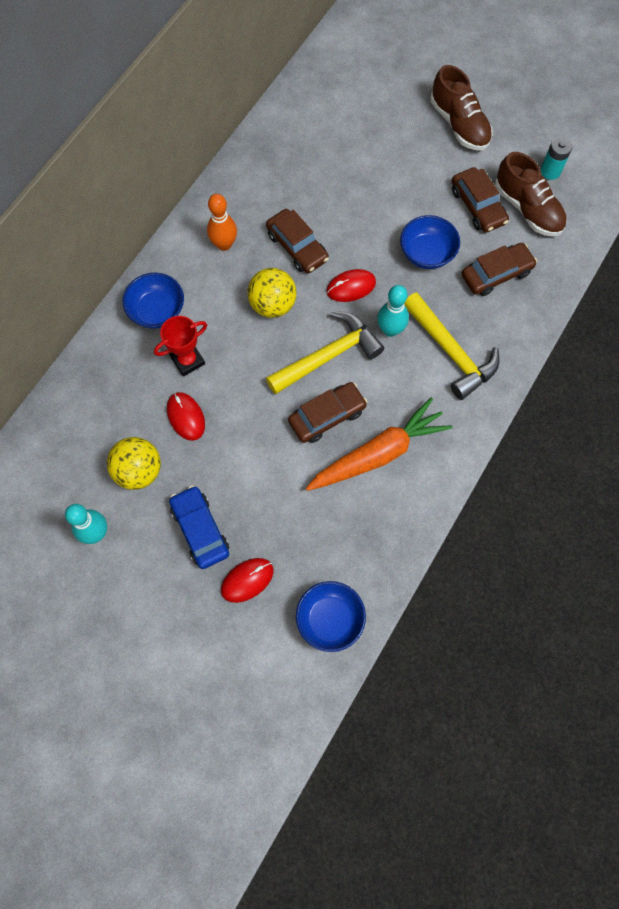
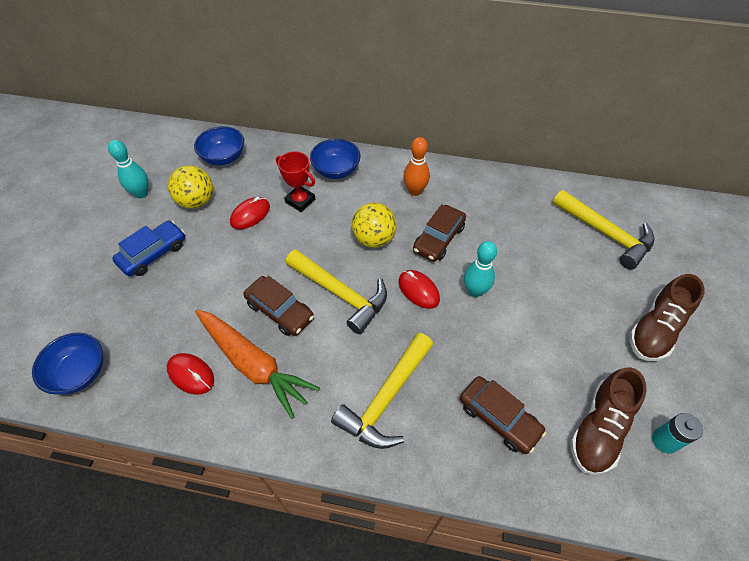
camera: 70 degrees right, 15 degrees down
(247, 580) = (112, 298): red mouse -> red mouse (191, 374)
(349, 107) = (605, 233): none -> yellow hammer
(390, 330) = (388, 336): turquoise bowling pin -> turquoise bowling pin (475, 291)
(427, 253) = (487, 343): blue bowl -> blue bowl (223, 157)
(477, 206) = (570, 375): brown car -> none

